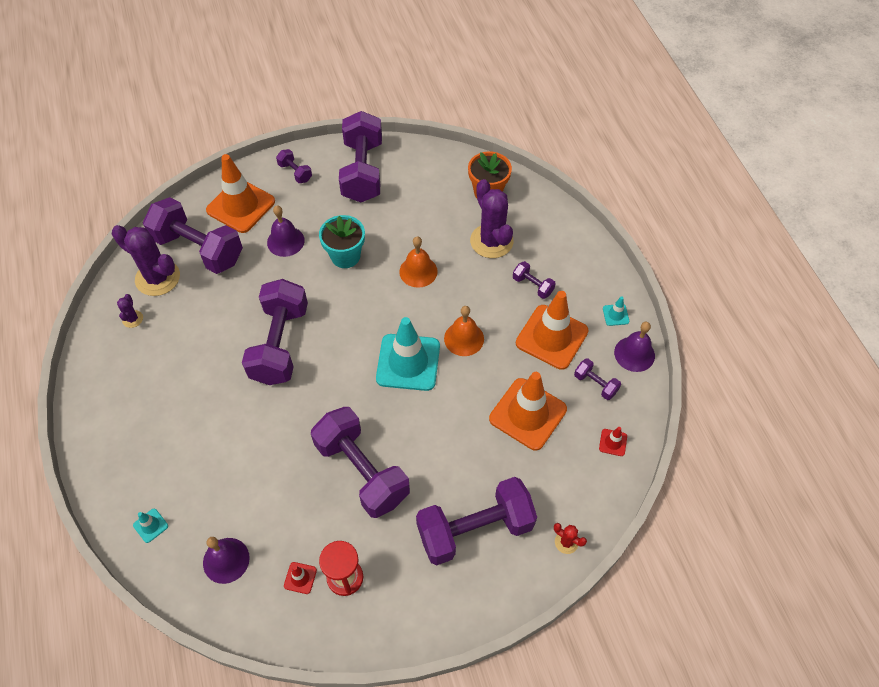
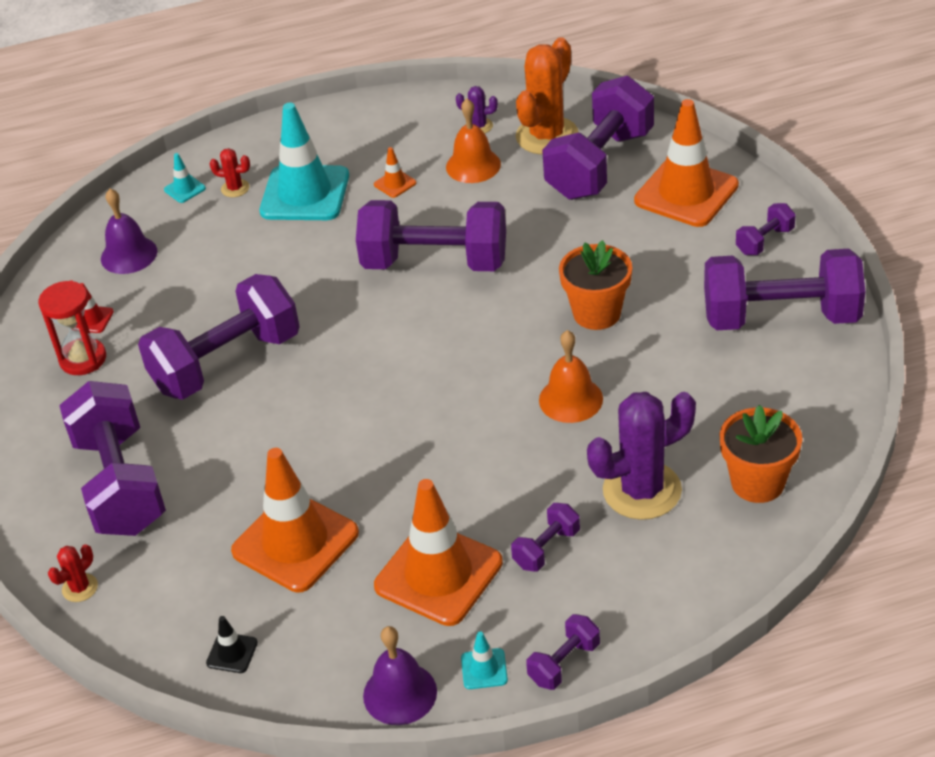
camera: 95 degrees right, 15 degrees down
(157, 278) = (547, 136): purple cactus -> orange cactus
(160, 485) = (235, 188): none -> red cactus
(186, 371) = (395, 184): none -> orange traffic cone
(285, 241) = (621, 247): purple bell -> none
(345, 256) = (597, 313): turquoise flower pot -> orange flower pot
(408, 362) = (397, 398): turquoise traffic cone -> turquoise traffic cone (305, 194)
(464, 338) = (439, 460): orange bell -> orange bell (473, 165)
(595, 384) = (342, 633): purple dumbbell -> purple dumbbell (564, 663)
(613, 442) = (232, 653): red traffic cone -> black traffic cone

